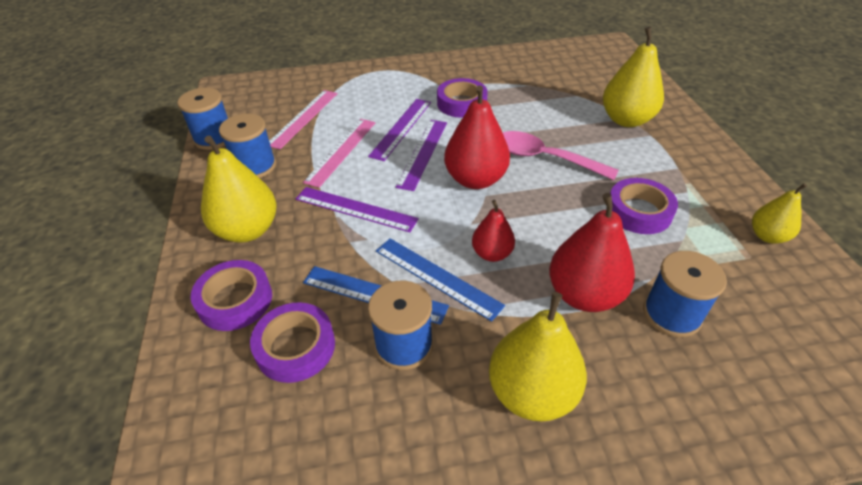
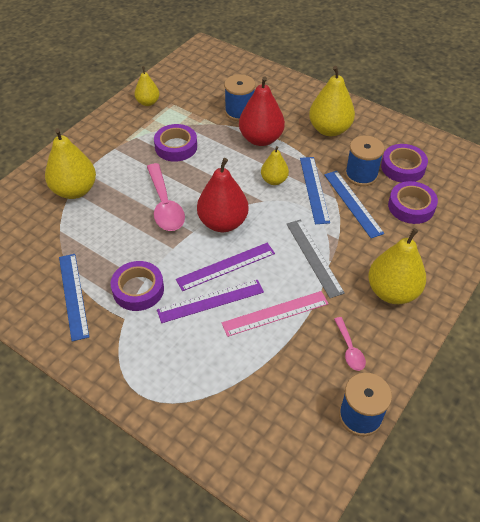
camera: 135 degrees left, 5 degrees up
(235, 300) = (427, 250): purple tape -> purple tape (403, 167)
(255, 166) = (349, 349): blue spool -> pink spoon
(303, 118) = (268, 378): pink ruler -> none
(355, 209) = (314, 257): purple ruler -> grey ruler
(492, 253) = (274, 180): red pear -> yellow pear
(495, 77) = (73, 295): none -> blue ruler

